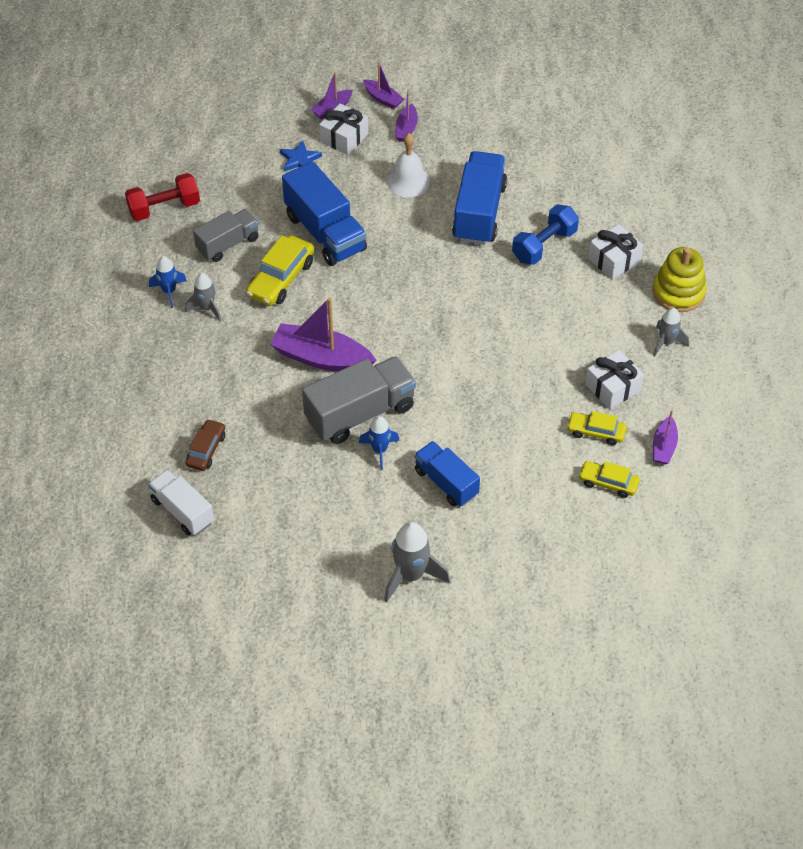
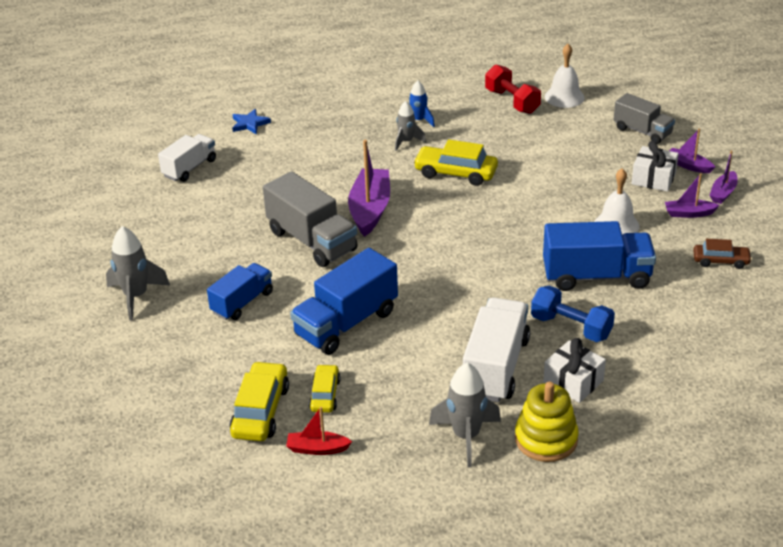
camera: 80 degrees right, 15 degrees down
(173, 166) = (564, 97): none -> white bell
(206, 450) = (253, 168): brown car -> brown car (721, 261)
(228, 244) = (484, 139): grey truck -> grey truck (642, 131)
(299, 159) = (609, 158): blue star -> blue star (249, 124)
(325, 233) = (522, 187): blue truck -> blue truck (346, 323)
(379, 450) = (272, 258): blue rocket -> none
(585, 306) = (495, 367): none -> white truck
(608, 483) = (261, 411): yellow car -> yellow car, size x1.61
(613, 387) = (388, 401): white gift -> none
(663, 446) = (317, 449): purple boat -> red boat
(666, 342) = (466, 436): grey rocket -> grey rocket, size x1.60

